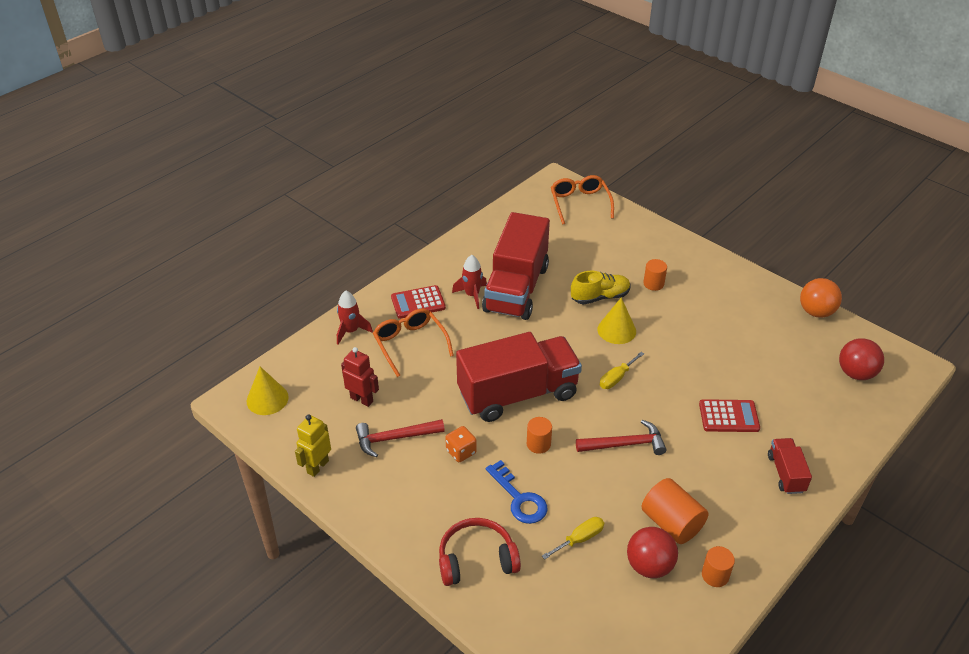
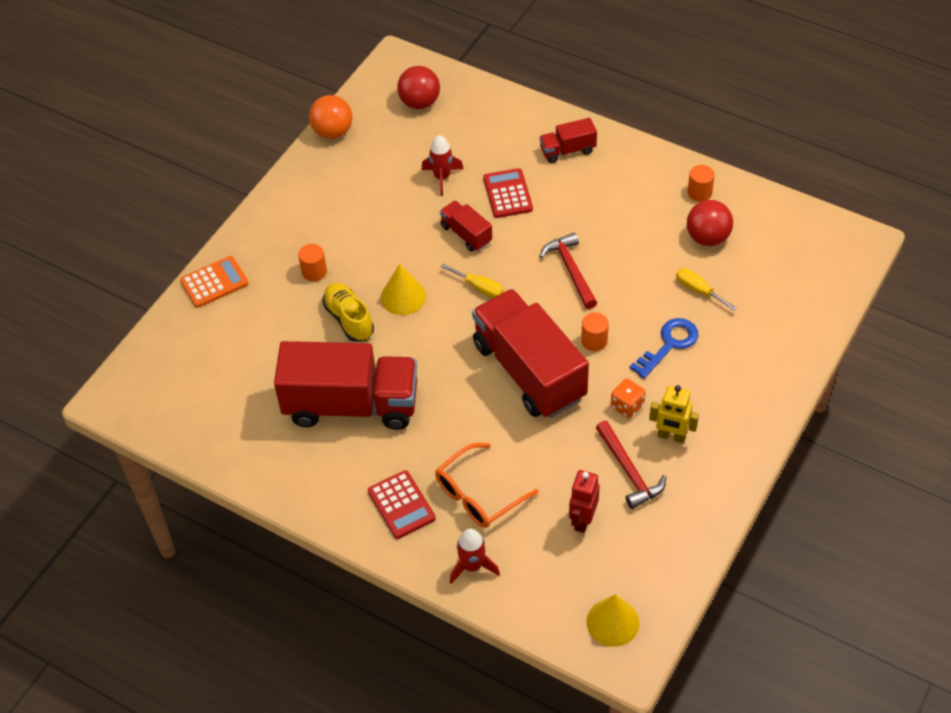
camera: 100 degrees left, 10 degrees up
(317, 466) = (693, 534): yellow robot -> yellow robot (671, 436)
(472, 295) = (374, 449): red rocket -> red rocket (442, 178)
(476, 559) = (752, 365): red headphones -> none
(580, 203) = (161, 365): orange glasses -> none
(652, 232) = (214, 282): none -> orange calculator
(671, 523) = (655, 226): orange cylinder -> none
(681, 379) = (466, 234): none -> red truck

